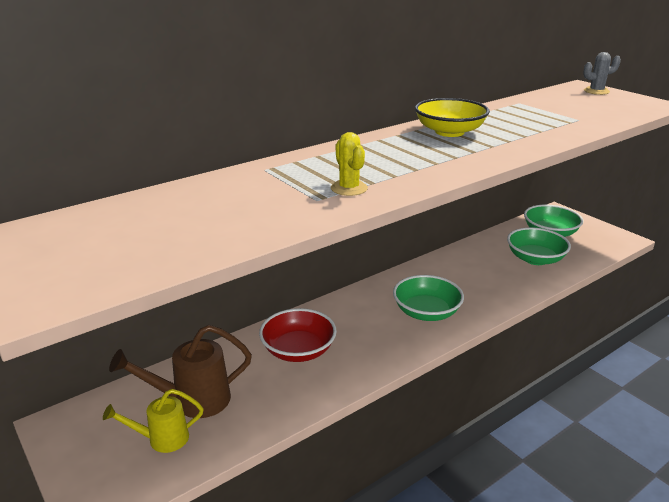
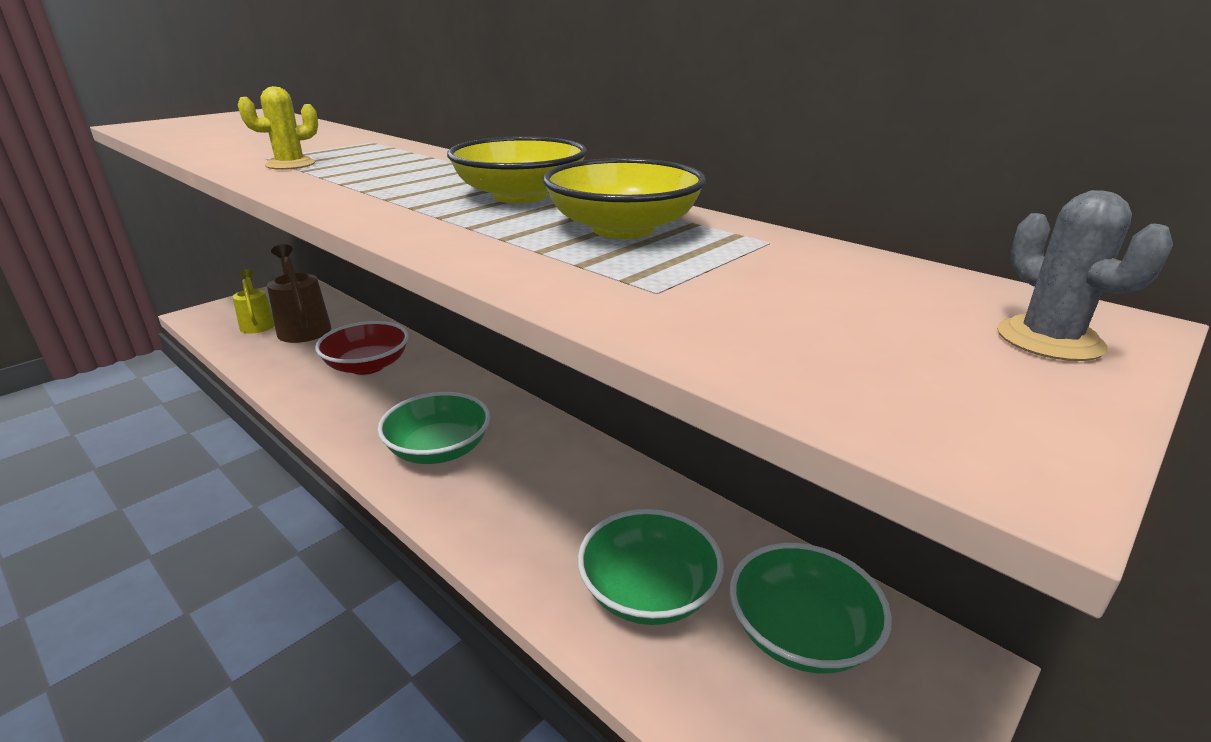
camera: 80 degrees right, 0 degrees up
(506, 119) = (623, 229): none -> yellow bowl

